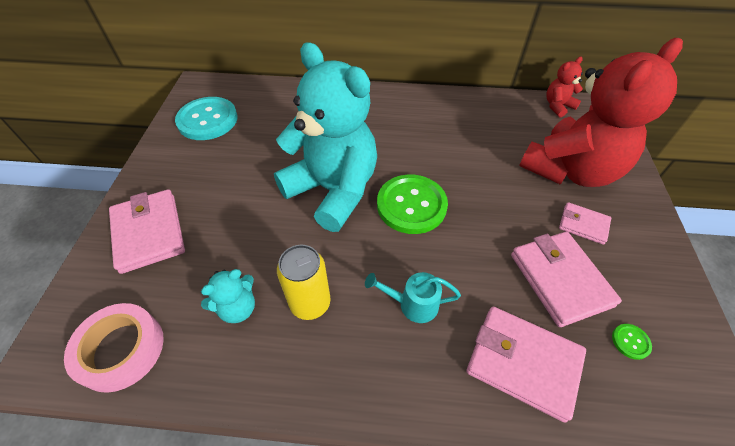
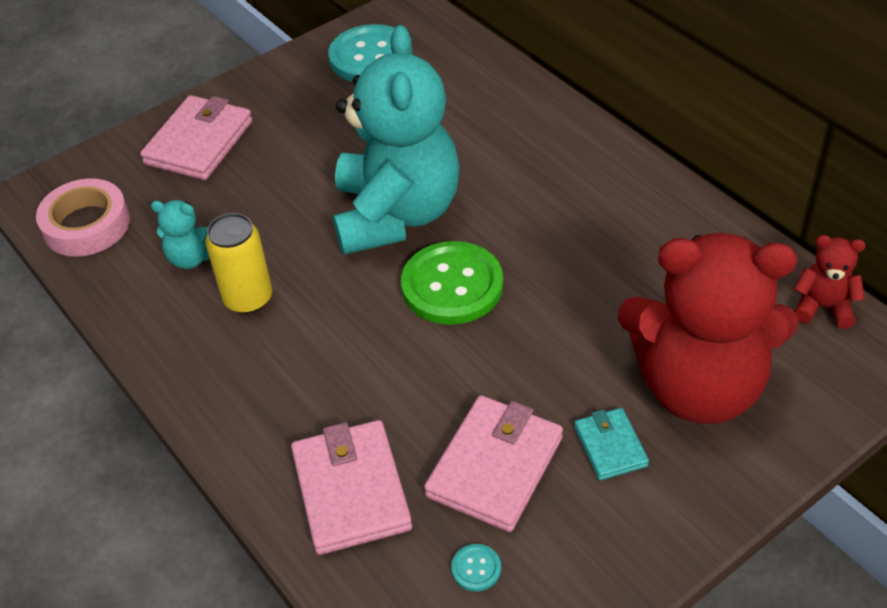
camera: 50 degrees right, 5 degrees down
(412, 304) = (326, 368): turquoise watering can -> none
(583, 225) = (610, 446): pink wallet -> turquoise wallet
(630, 341) = (476, 568): green button -> turquoise button

